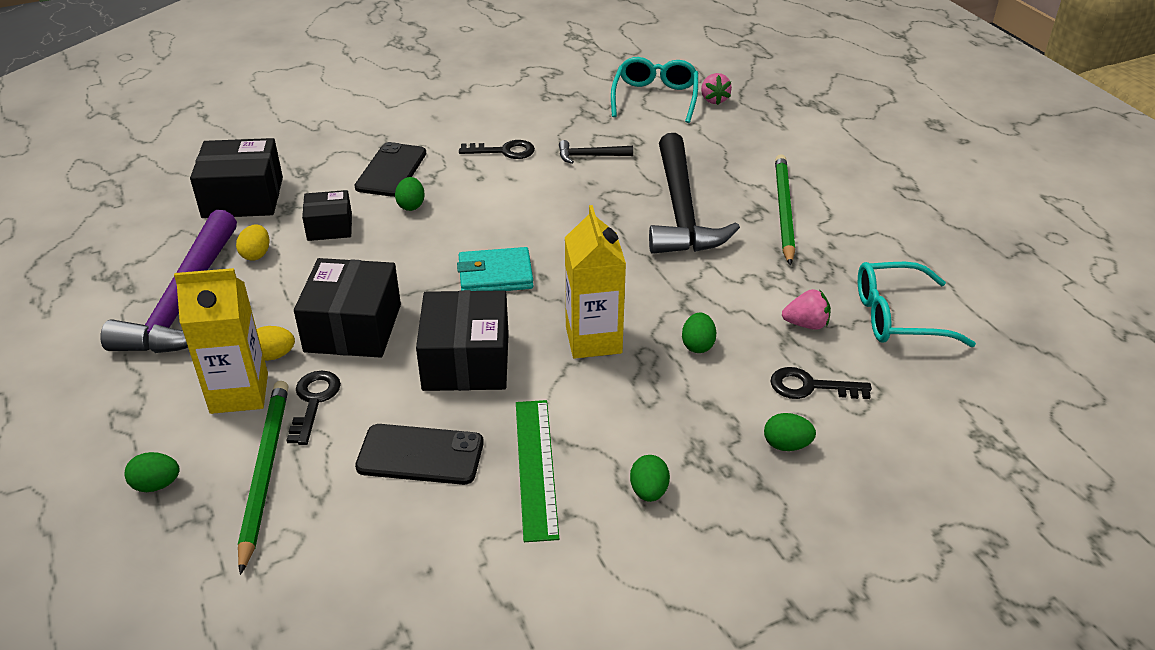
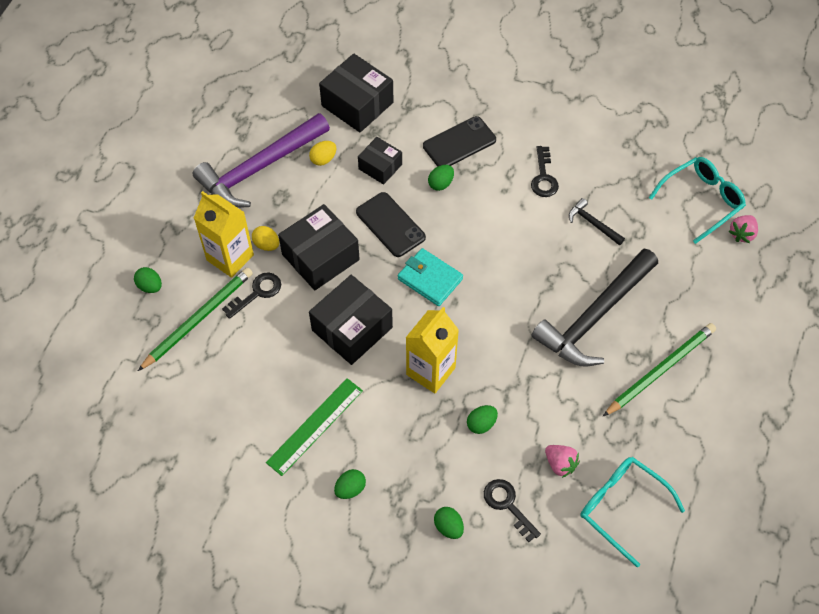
camera: 45 degrees right, 20 degrees up
(420, 455) = (272, 370): black phone -> black phone (390, 225)
(504, 151) = (543, 177): black key -> black key turned 45 degrees clockwise

